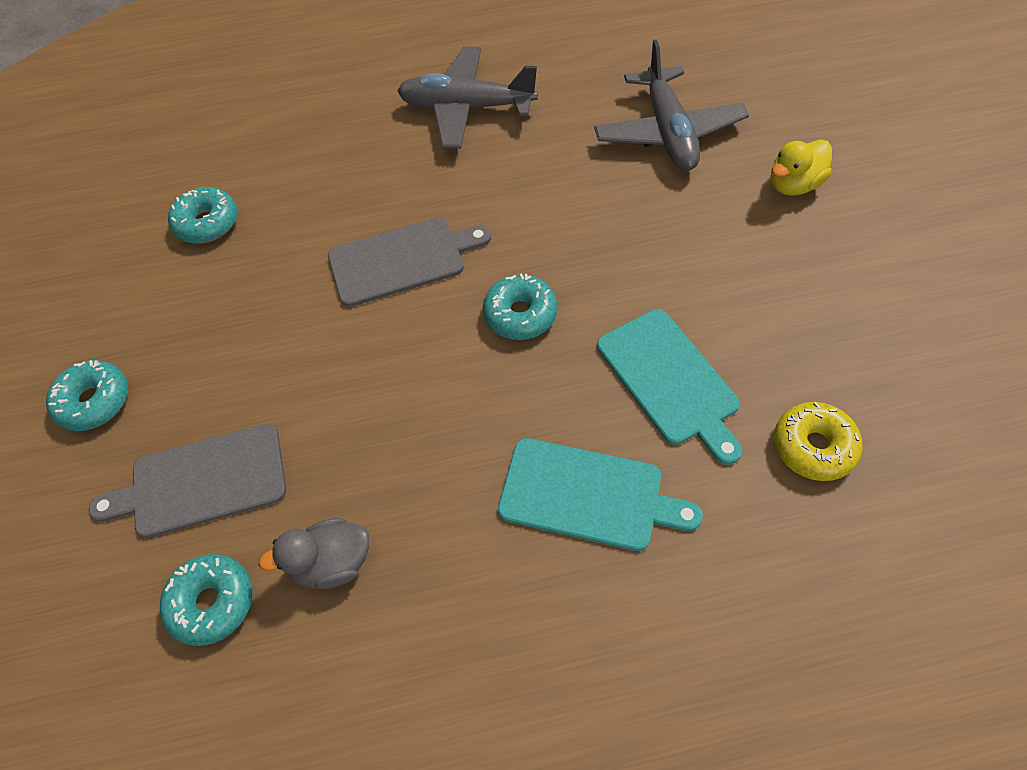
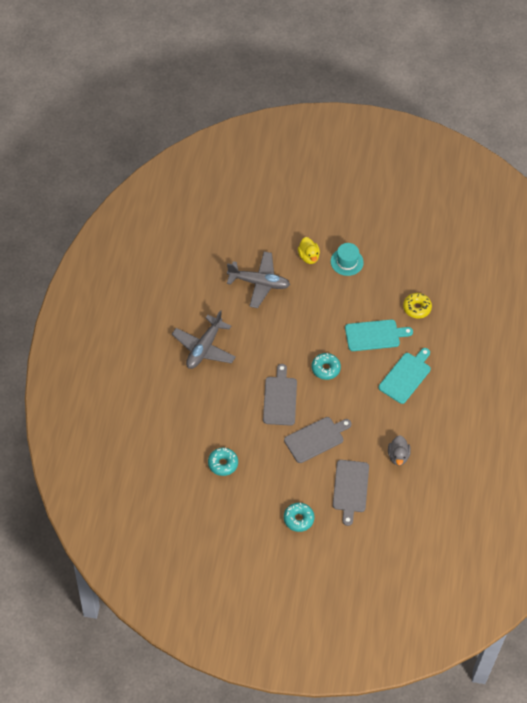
camera: 75 degrees left, 0 degrees up
(212, 602) = (397, 493): turquoise donut -> none
(322, 361) = (316, 439): none -> grey cutting board
(835, 254) = (347, 262): none -> turquoise hat

